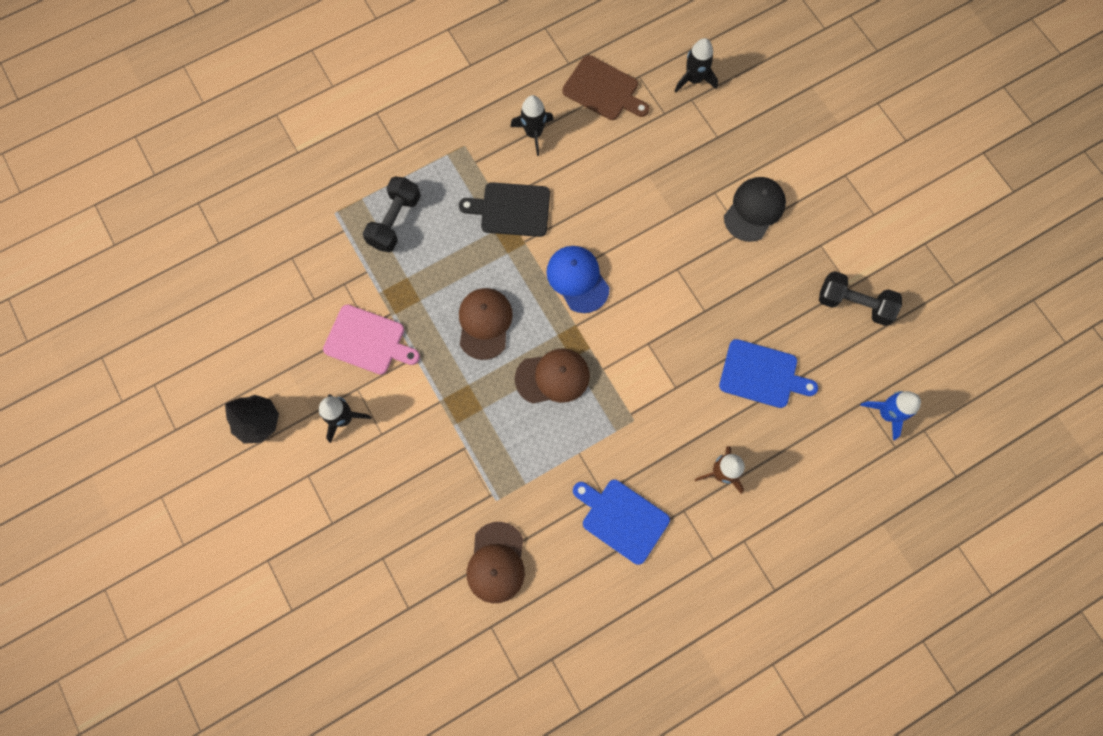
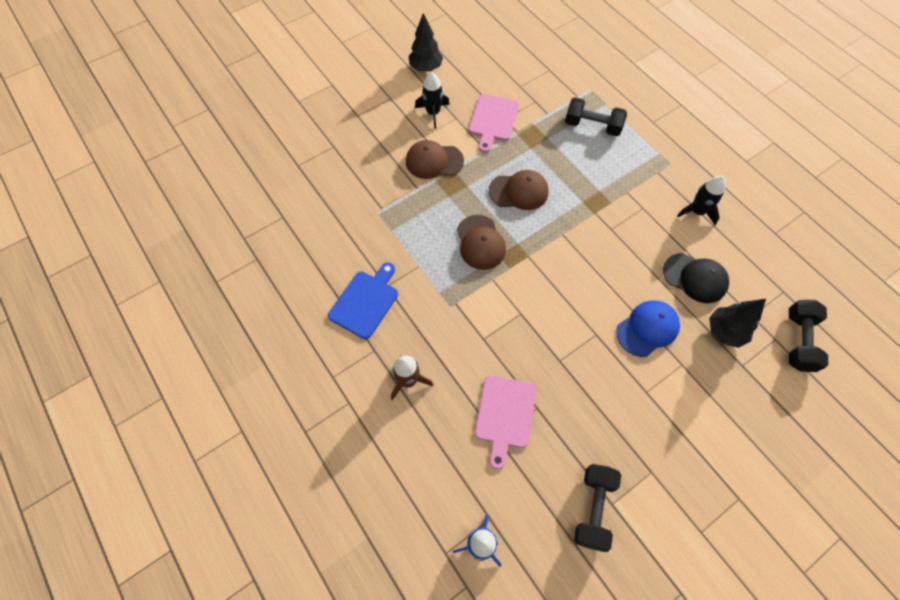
camera: 85 degrees right, 10 degrees down
(496, 562) = (330, 216): brown cap -> brown cap (434, 161)
(511, 209) = (622, 201): black cutting board -> none
(577, 279) = (569, 254): blue cap -> blue cap (647, 329)
(603, 90) = (758, 262): brown cutting board -> none
(680, 143) = (724, 331): none -> black tree
(694, 79) = (798, 341): black rocket -> black dumbbell
(754, 210) = (673, 403): black cap -> black cap (695, 278)
(762, 375) = (505, 415): blue cutting board -> pink cutting board

